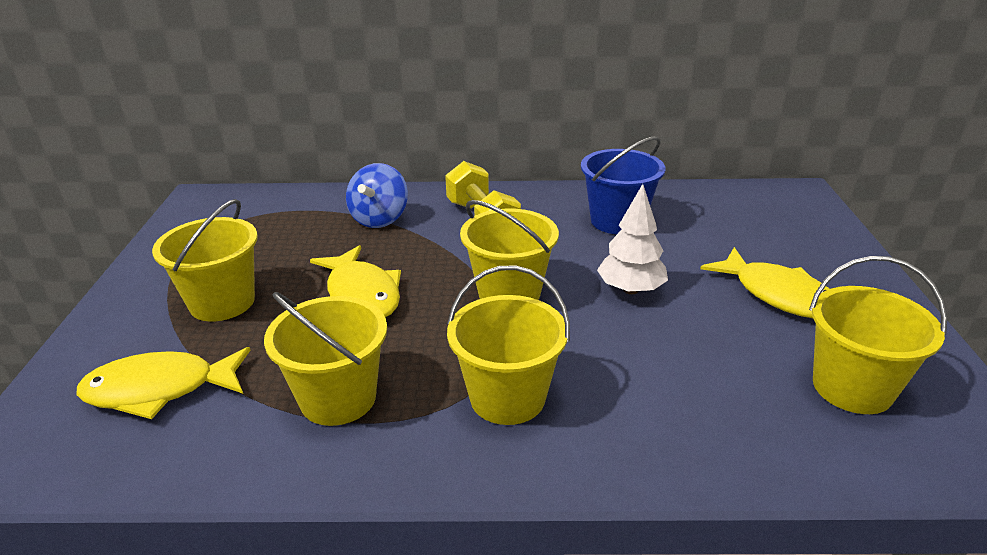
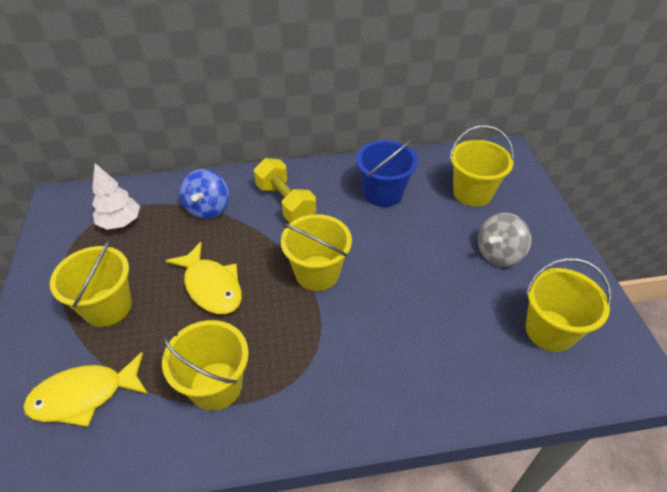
camera: 10 degrees left, 15 degrees up
(507, 397) = (332, 369): yellow bucket -> yellow bucket (472, 193)
(630, 289) = (400, 260): white tree -> white tree (120, 222)
(778, 295) = (499, 254): yellow fish -> grey spinning top

